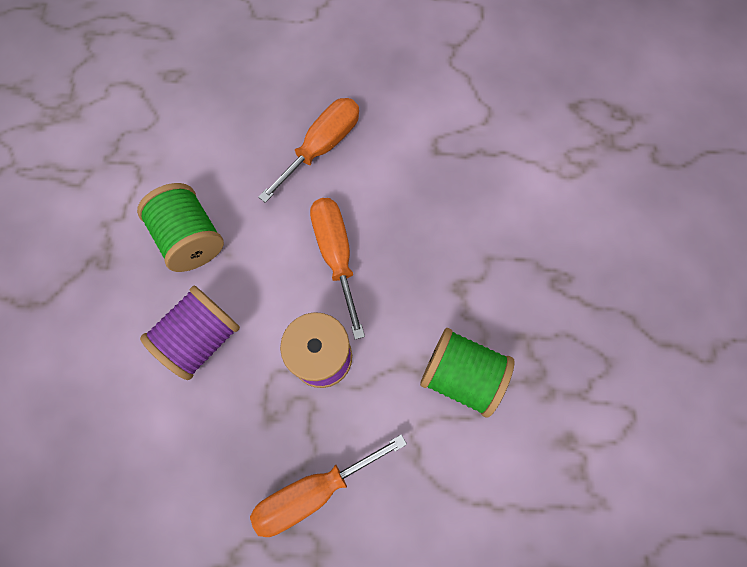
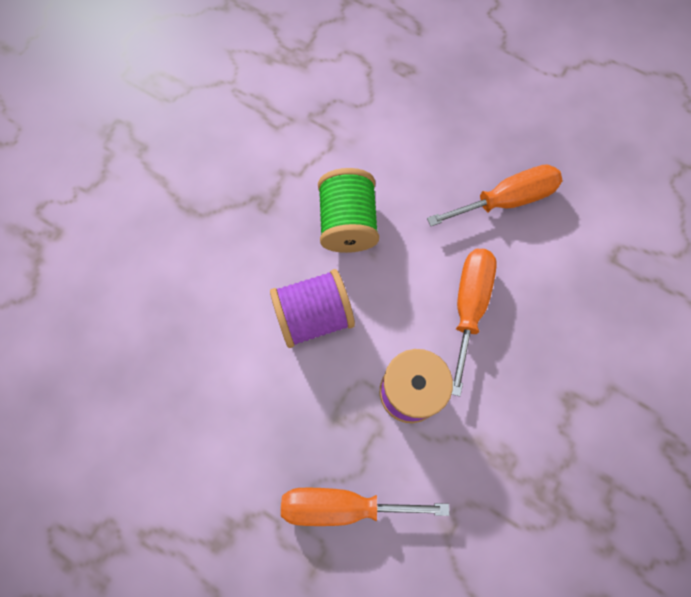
camera: 30 degrees right, 0 degrees up
(461, 375) = (529, 482): green spool -> none

